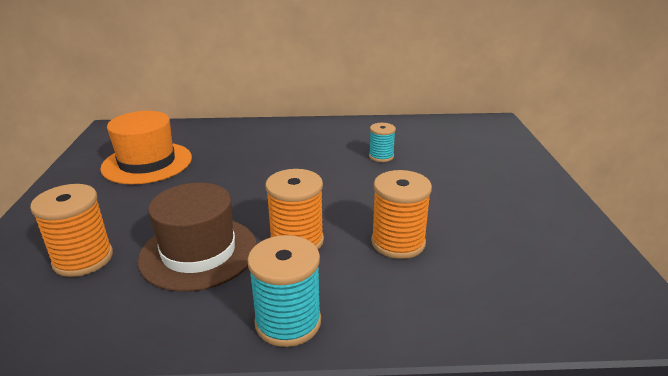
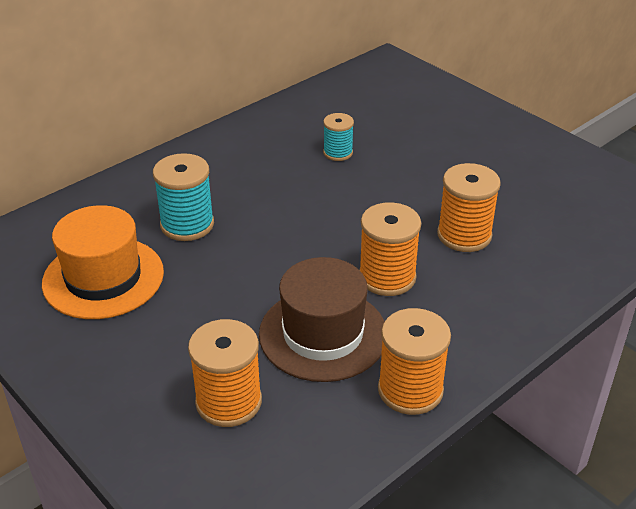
camera: 40 degrees left, 10 degrees up
(188, 325) = (410, 390): none -> orange spool
(288, 322) = (474, 343): turquoise spool -> turquoise spool (187, 224)

